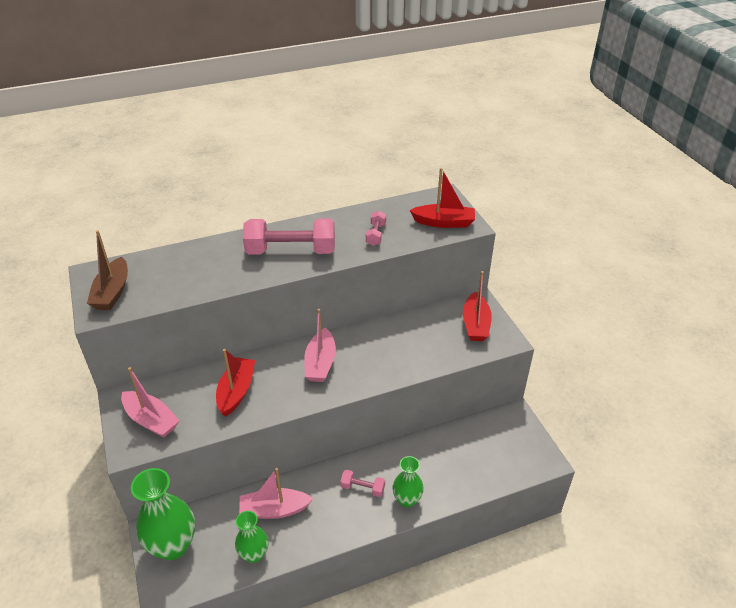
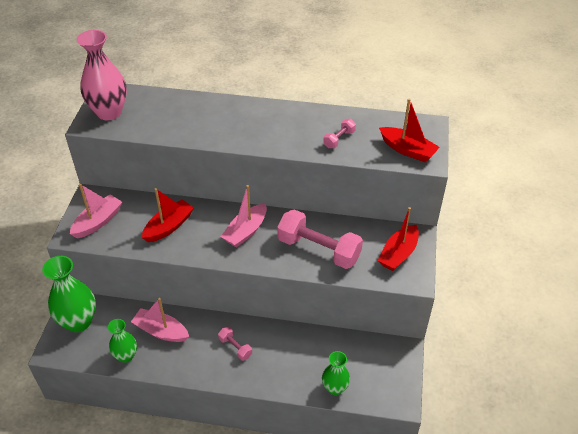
camera: 30 degrees right, 5 degrees up
(112, 292) = (109, 112): brown boat -> pink vase
(151, 420) = (98, 222): pink boat -> pink boat turned 120 degrees counterclockwise
(291, 251) = (259, 128): pink dumbbell -> pink dumbbell (318, 250)
(407, 500) = (262, 373): green vase -> green vase (335, 388)

